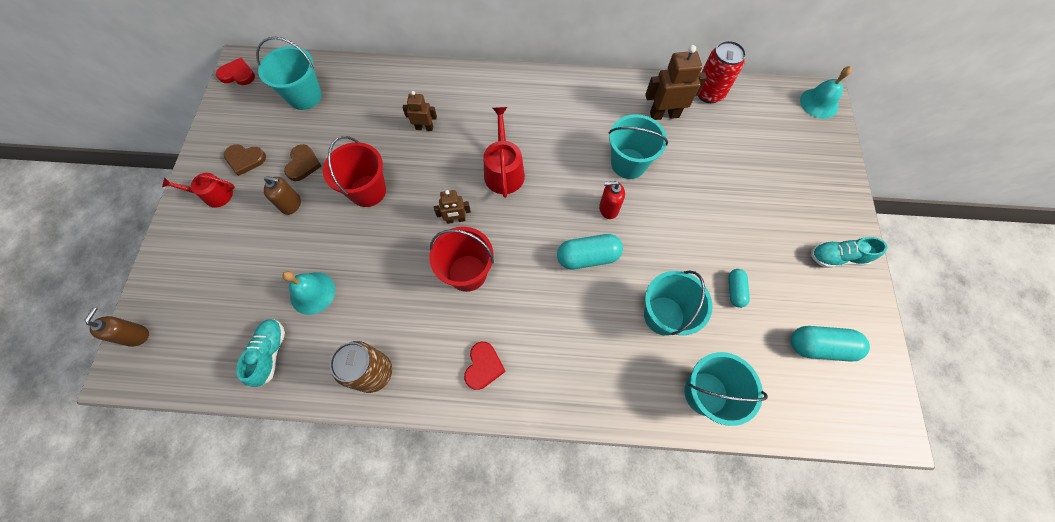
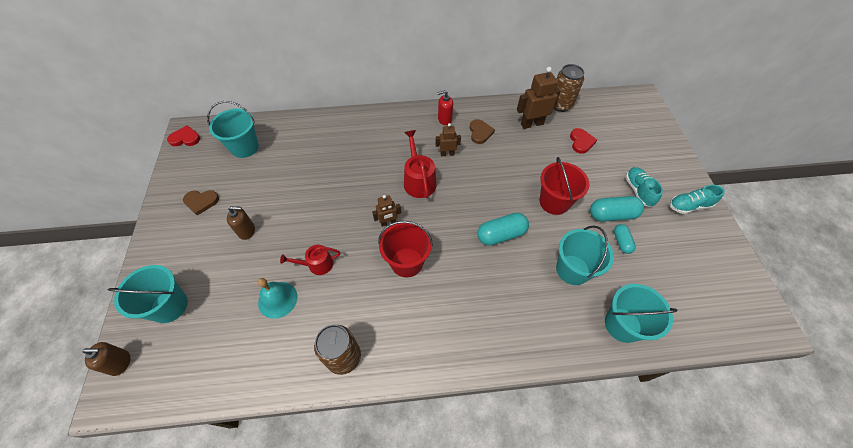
camera: 10 degrees left, 10 degrees down
(136, 335) = (120, 363): brown soap dispenser -> brown soap dispenser turned 90 degrees clockwise
(214, 195) = (178, 234): red watering can -> red watering can (317, 264)
(270, 353) = (248, 357): turquoise shoe -> turquoise shoe (638, 191)
(303, 164) = (252, 198): brown heart -> brown heart (480, 132)
(368, 191) = (310, 211): red bucket -> red bucket (554, 202)
(424, 128) = (348, 157): brown robot -> brown robot (447, 154)
(483, 366) = (437, 335): red heart -> red heart (581, 142)
(608, 209) = (508, 196): red soap dispenser -> red soap dispenser (444, 119)
(628, 163) = (514, 161): turquoise bucket -> turquoise bucket (169, 306)
(709, 93) = (560, 105): red can -> brown can
(819, 103) = (641, 101): turquoise bell -> none
(819, 346) = (698, 273): turquoise capsule -> turquoise capsule (612, 215)

